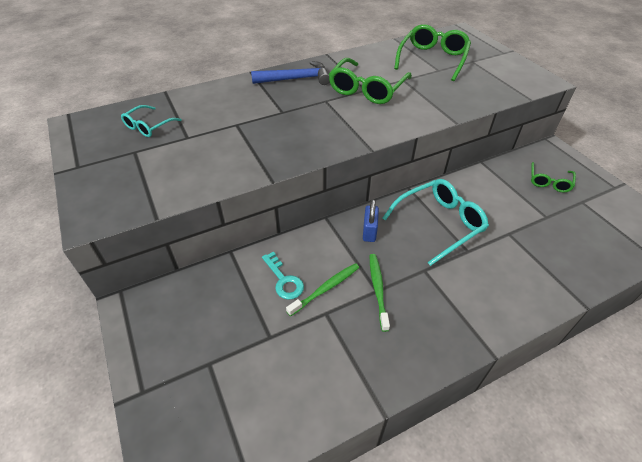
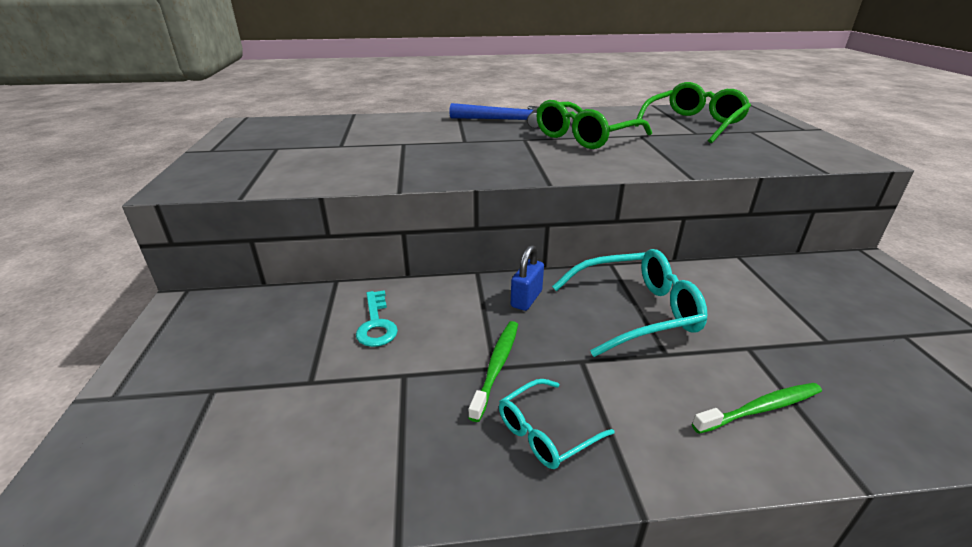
camera: 20 degrees right, 15 degrees down
(149, 126) = (311, 133): turquoise glasses -> turquoise glasses (546, 432)
(326, 288) = (424, 347): green toothbrush -> green toothbrush (761, 409)
(549, 181) = (848, 299): green glasses -> none

